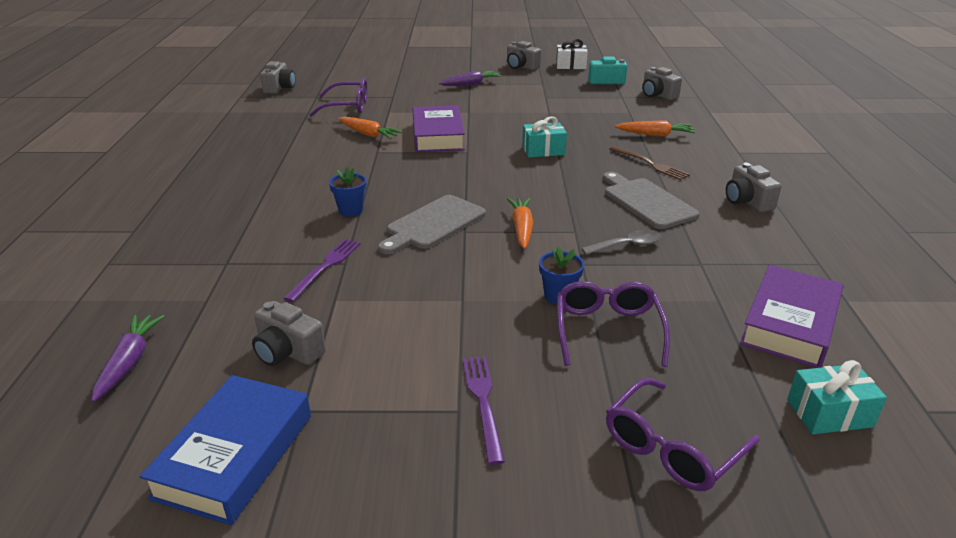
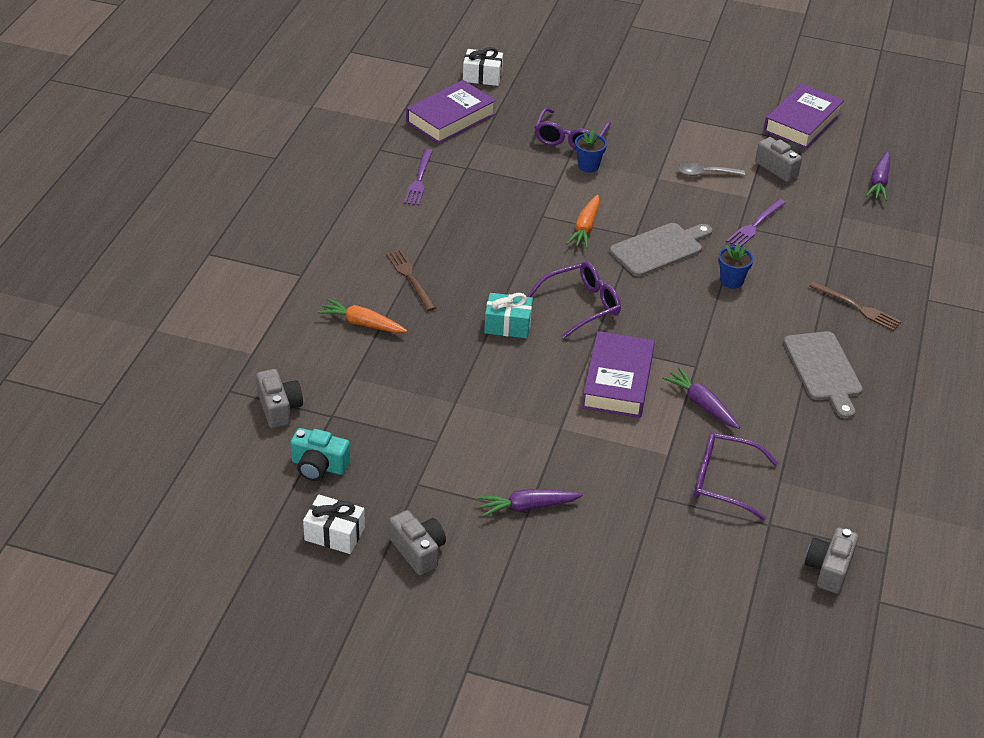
camera: 165 degrees left, 10 degrees up
(217, 211) = (857, 307): none -> brown fork
(235, 455) = (802, 122): blue book -> purple book
(368, 134) = (702, 404): orange carrot -> purple carrot
(483, 402) = (665, 118): purple fork -> purple fork (419, 179)
(627, 245) = (509, 193): grey spoon -> grey spoon (705, 173)
(647, 201) = (456, 232): grey cutting board -> grey cutting board (823, 370)
(672, 448) = (577, 81): purple glasses -> purple glasses (582, 305)
(747, 201) = (367, 213): grey camera -> none
(829, 413) = (482, 76): turquoise gift -> white gift

